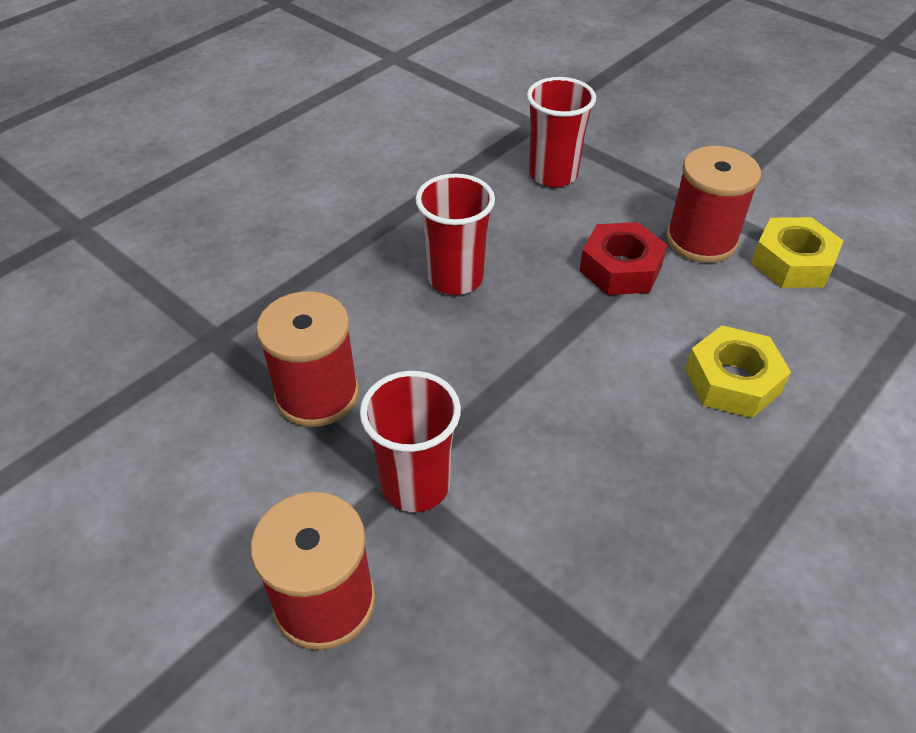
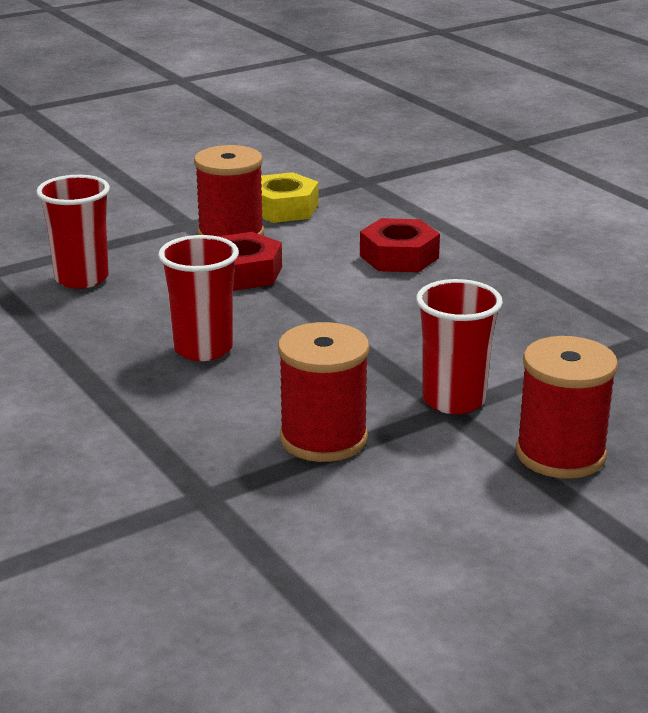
camera: 75 degrees left, 20 degrees down
(732, 381) = (399, 257): yellow nut -> red nut

